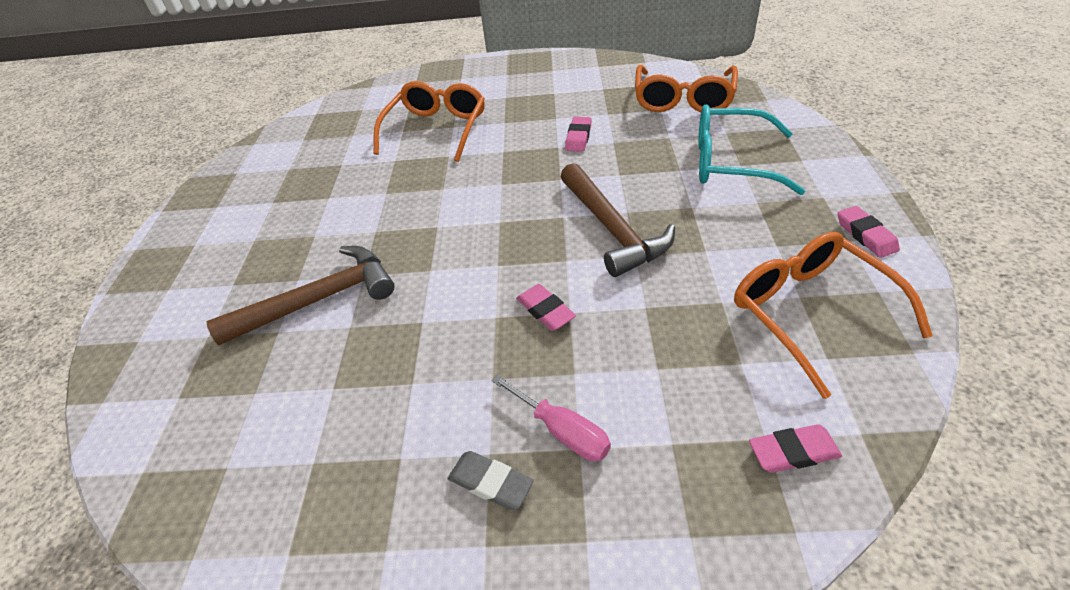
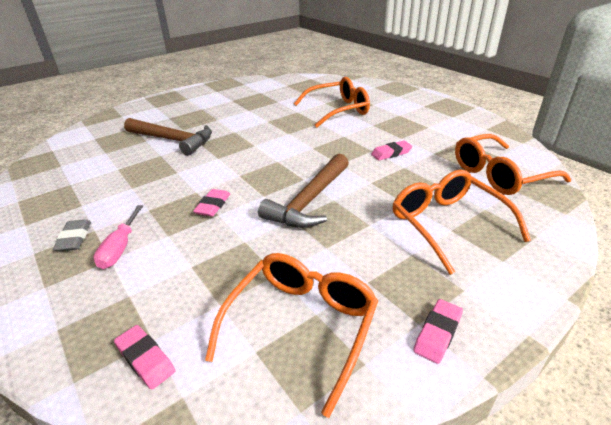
camera: 50 degrees right, 10 degrees down
(730, 162) = (447, 224): turquoise glasses -> orange glasses

